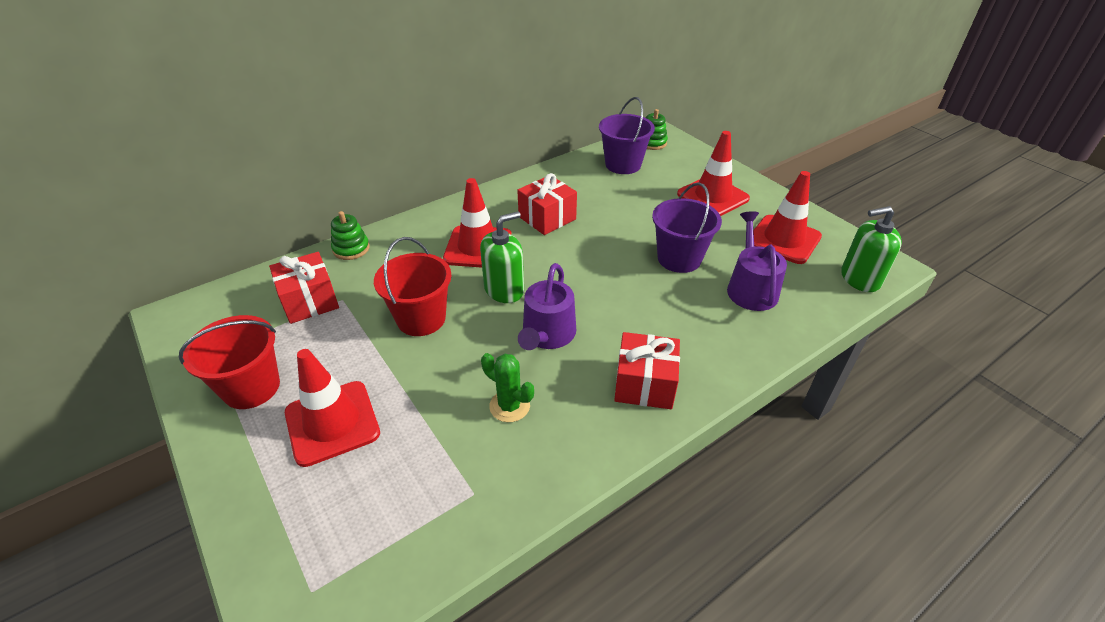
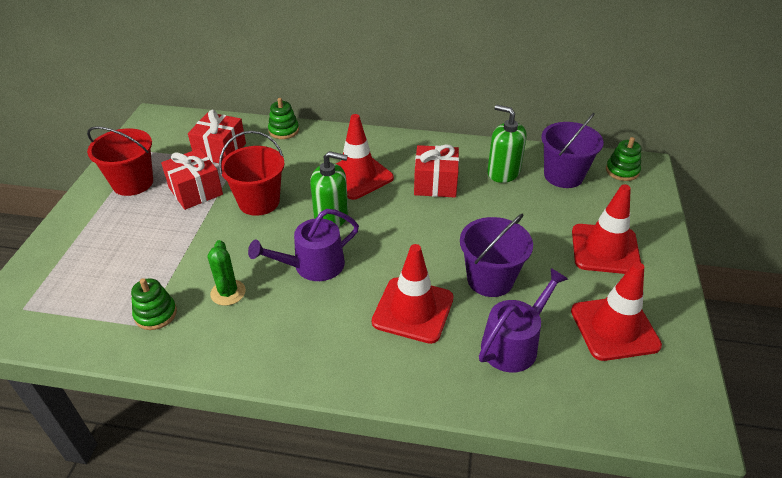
camera: 45 degrees right, 0 degrees up
(332, 423) = (138, 230): red traffic cone -> red traffic cone (413, 310)
(471, 474) = (156, 314): none -> green stacking toy
(644, 384) = (323, 346): red gift -> red gift (195, 191)
(860, 279) = (636, 413): green soap dispenser -> green soap dispenser (503, 172)

